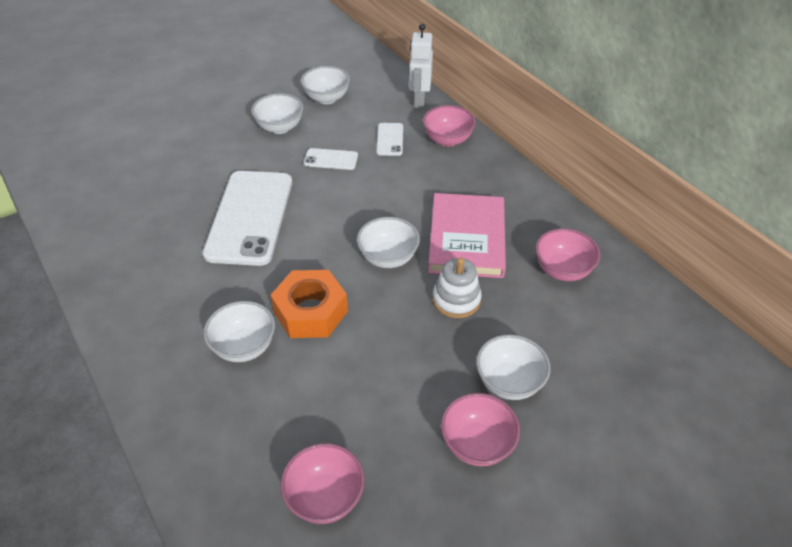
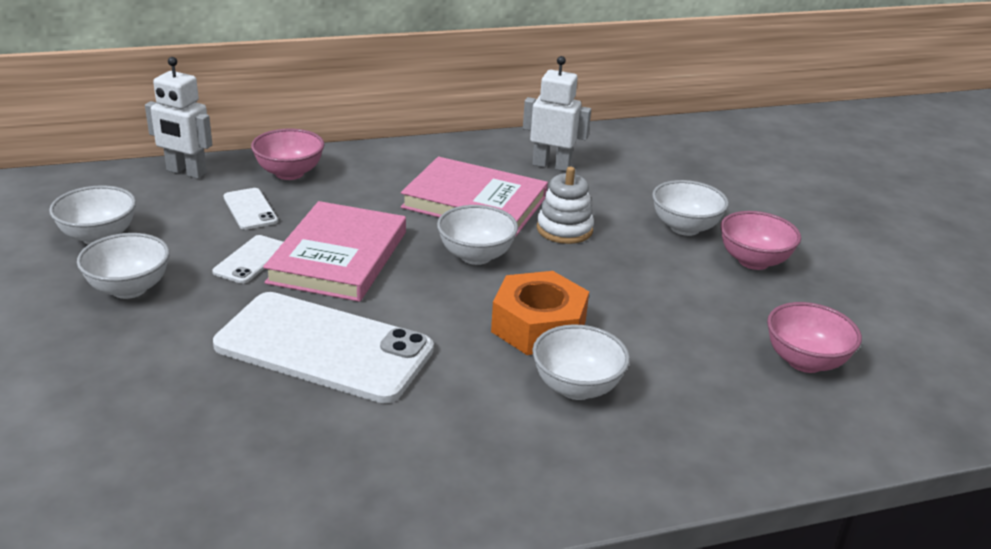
camera: 75 degrees left, 15 degrees down
(352, 193) = (338, 257): none -> pink book
(390, 139) = (250, 209): white phone -> white phone turned 45 degrees clockwise
(562, 270) = (551, 165): pink bowl -> white robot

